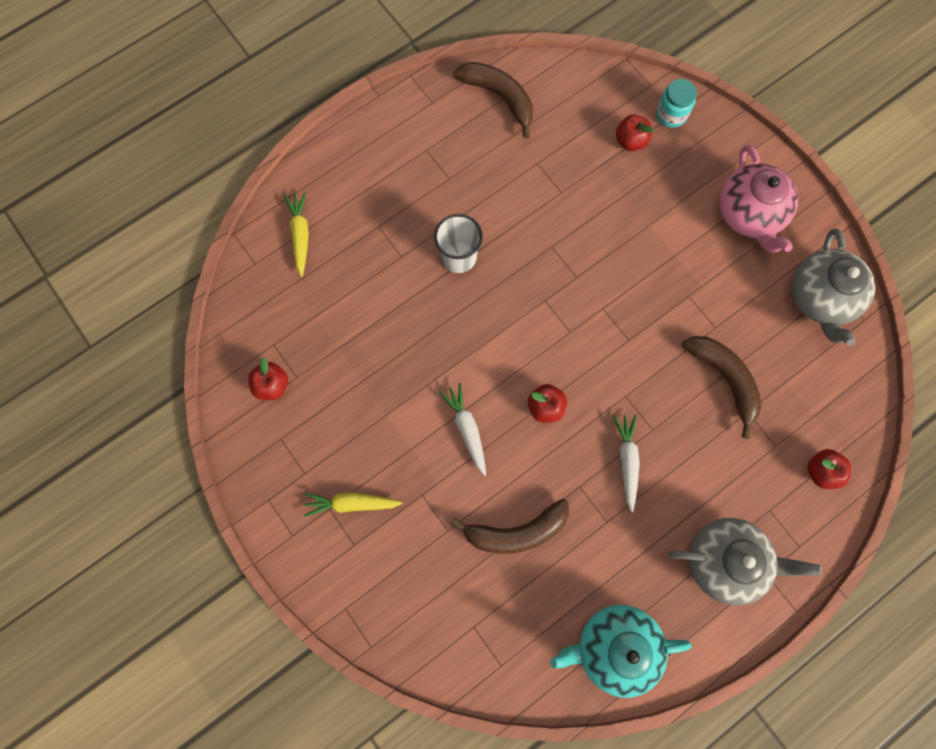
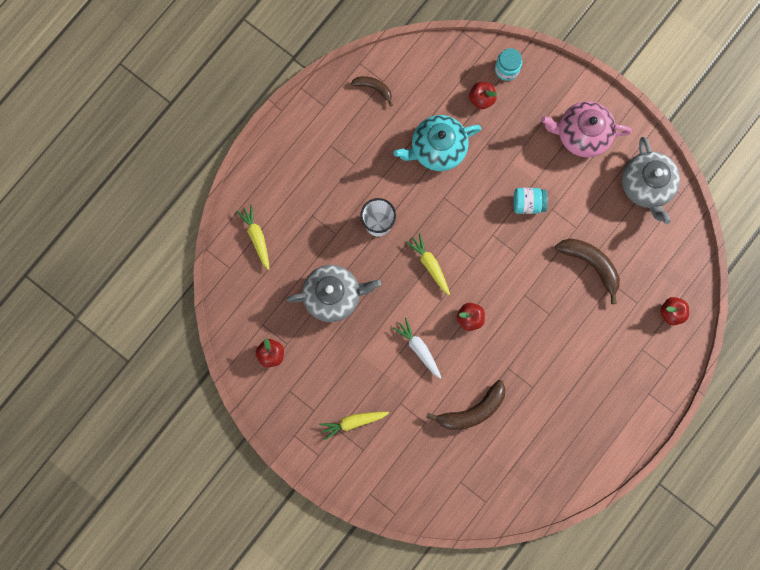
camera: 15 degrees left, 5 degrees up
(499, 97) = (374, 88): brown banana -> brown banana, size x0.59
(511, 325) = (430, 265): none -> yellow carrot
(614, 646) = (558, 469): turquoise teapot -> turquoise teapot (437, 149)
(627, 461) = (536, 341): white carrot -> none
(659, 281) = (528, 203): none -> turquoise jar
(725, 560) = (619, 391): grey teapot -> grey teapot (333, 295)
(748, 214) = (581, 134): pink teapot -> pink teapot turned 120 degrees clockwise

